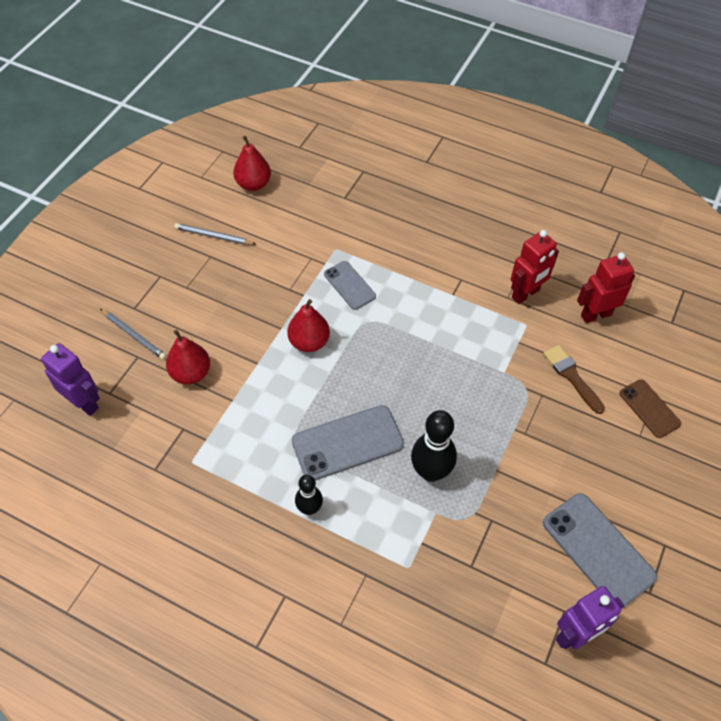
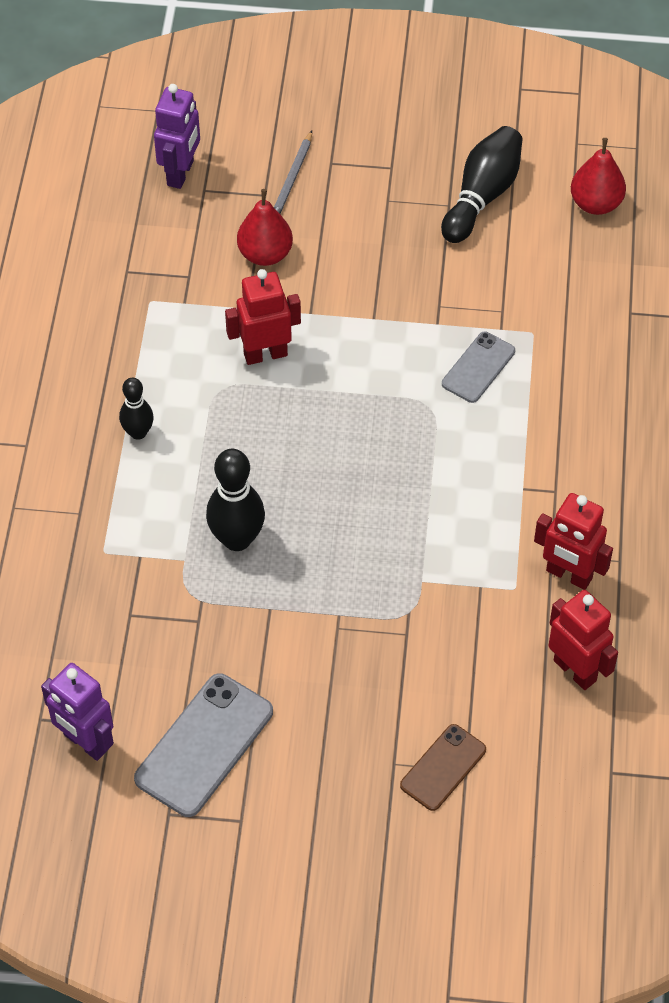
camera: 70 degrees right, 0 degrees up
(213, 236) = (482, 196): grey pencil -> black bowling pin
(279, 402) = (265, 354): none -> red robot
(309, 342) = (366, 354): red pear -> none
(347, 443) = (239, 442): grey phone -> none
(571, 376) = (452, 662): brown brush -> none

